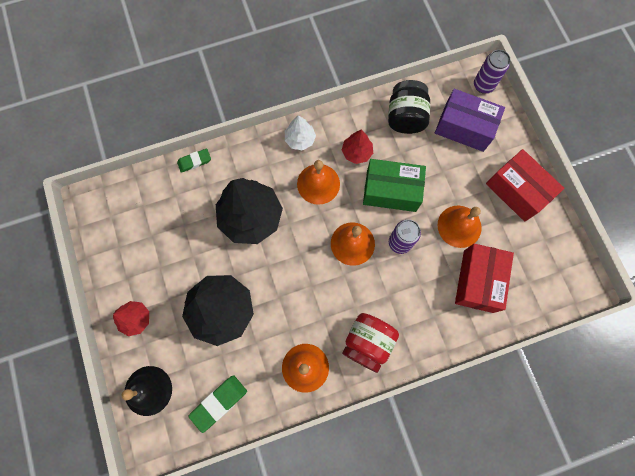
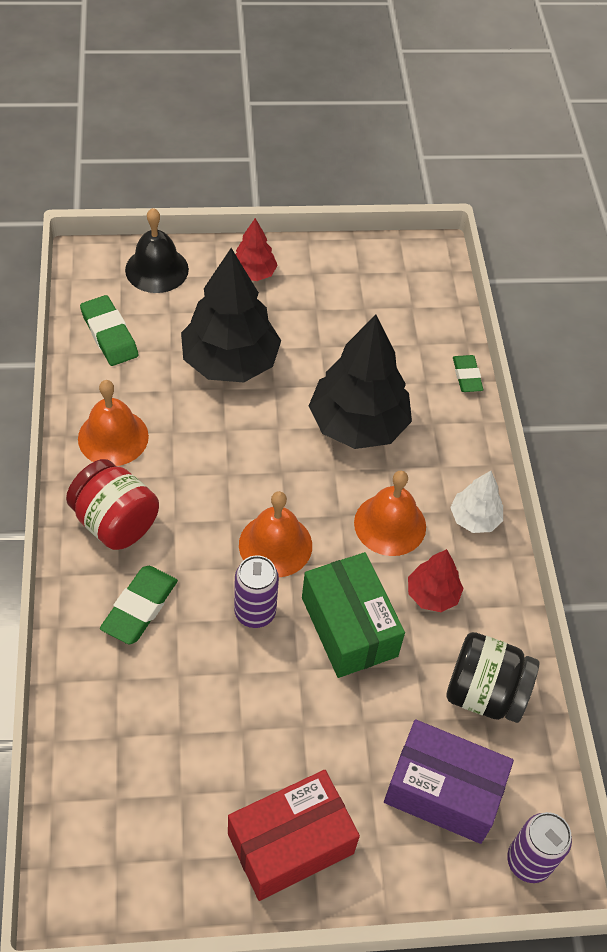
camera: 100 degrees right, 20 degrees down
(391, 191) = (349, 627): green box -> green box turned 45 degrees counterclockwise
(419, 307) = (140, 607): none -> green eraser
(459, 226) = (254, 715): orange bell -> none
(464, 127) = (443, 791): purple box -> purple box turned 75 degrees clockwise
(478, 281) = (149, 712): red box -> none

